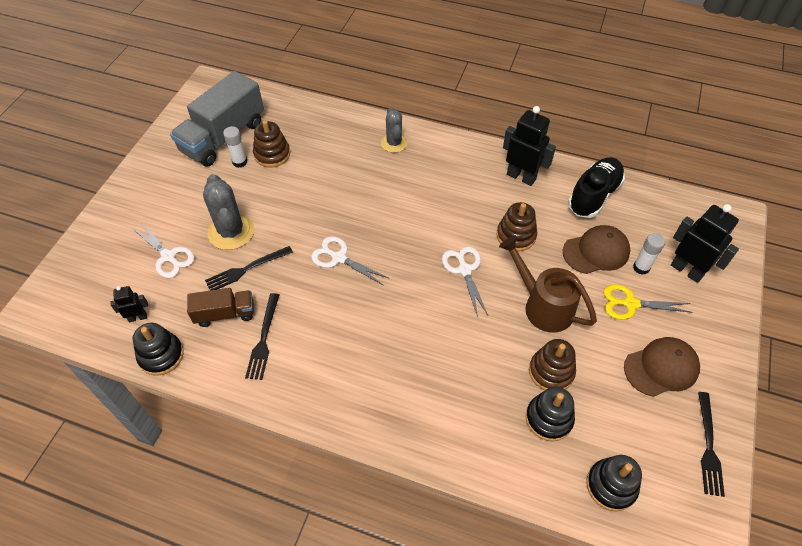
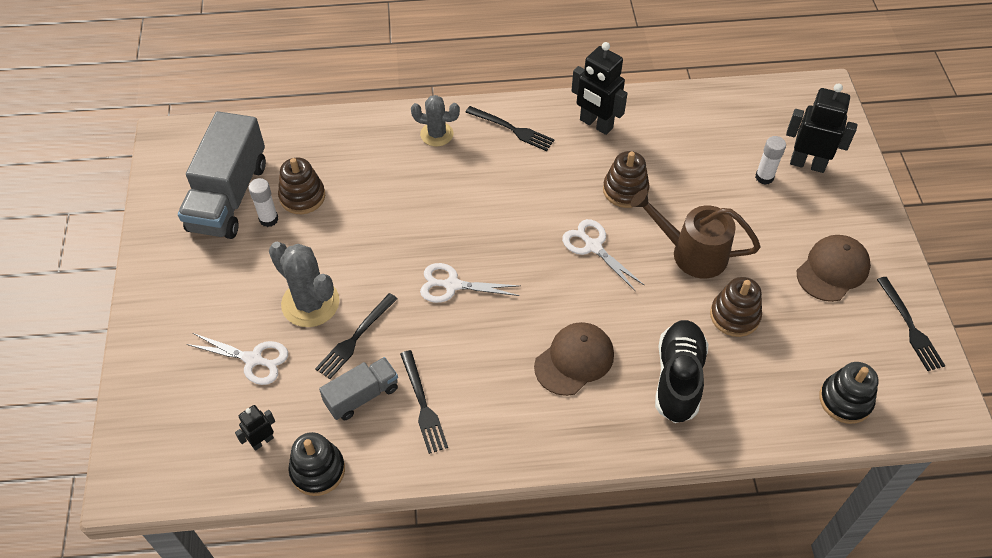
camera: 25 degrees left, 0 degrees up
(225, 314) = (362, 396): brown truck -> grey truck
(394, 143) = (437, 134): grey cactus -> grey cactus turned 45 degrees counterclockwise
(453, 158) = (512, 129): none -> black fork
(521, 177) = (596, 124): black robot -> black robot turned 150 degrees counterclockwise
(549, 419) = (757, 362): black stacking toy -> none
(593, 196) = (680, 119): black shoe -> black shoe (678, 378)
(596, 251) = (713, 177): brown cap -> brown cap (574, 360)
(630, 304) = (773, 218): yellow scissors -> none

